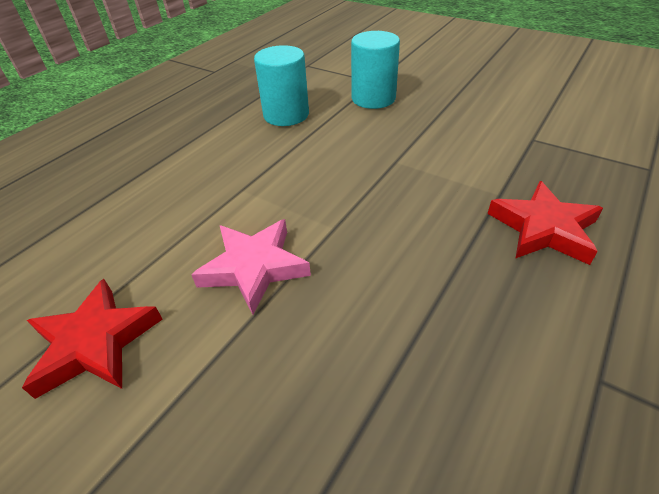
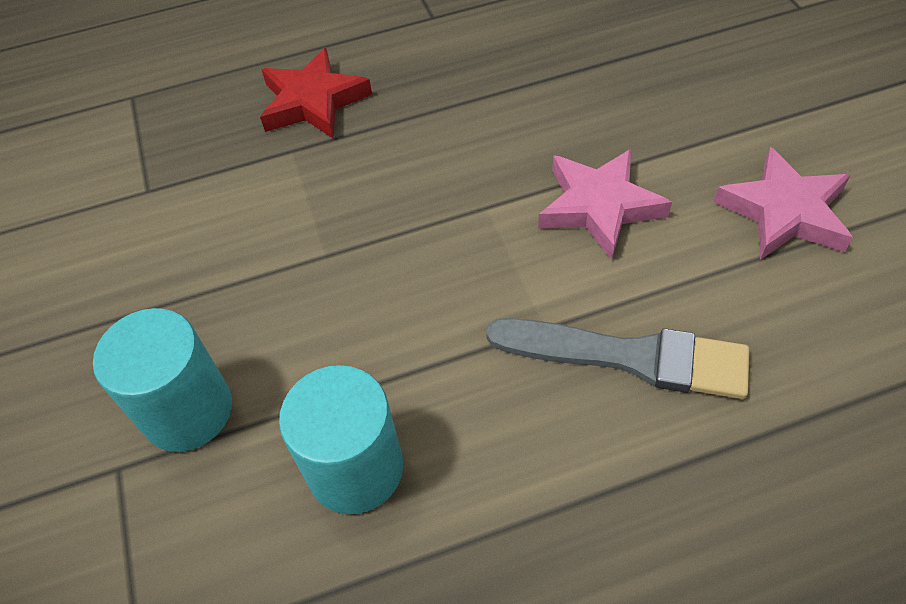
camera: 140 degrees left, 10 degrees up
(95, 343) = (784, 212): red star -> pink star
(184, 198) = (629, 357): none -> grey brush

